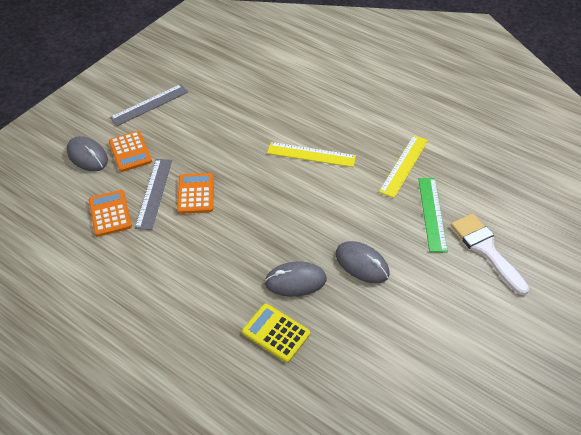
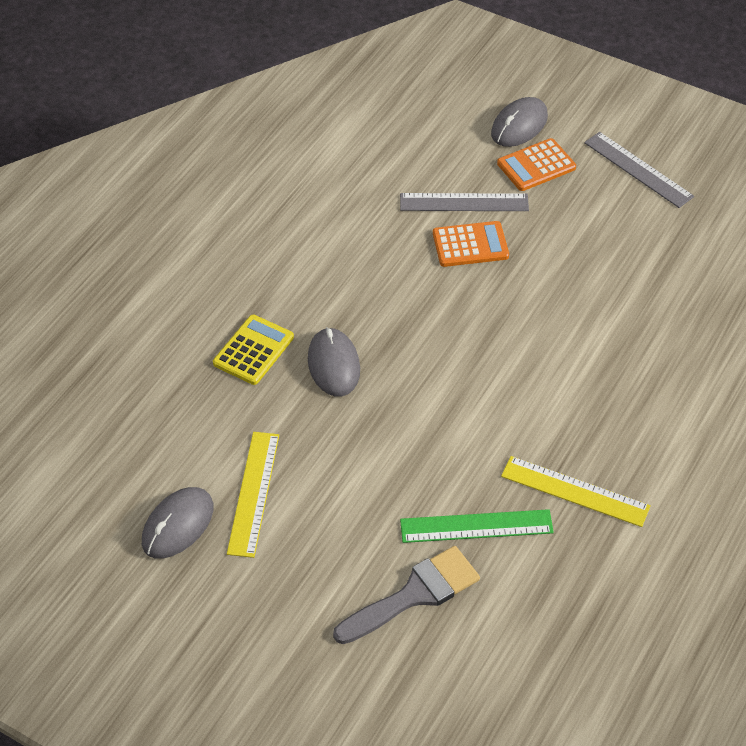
camera: 85 degrees right, 0 degrees up
(110, 213) = (422, 166): orange calculator -> none
(311, 154) = (574, 369): yellow ruler -> yellow ruler (254, 493)
(362, 264) = (369, 437): grey mouse -> grey mouse (177, 525)
(485, 249) = (414, 594): white brush -> grey brush

